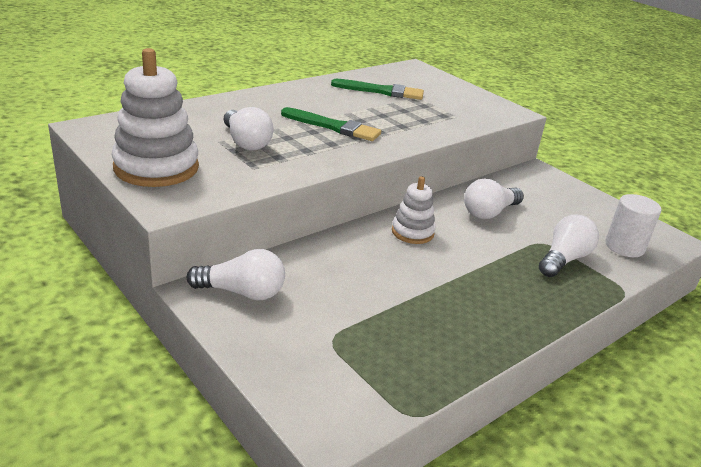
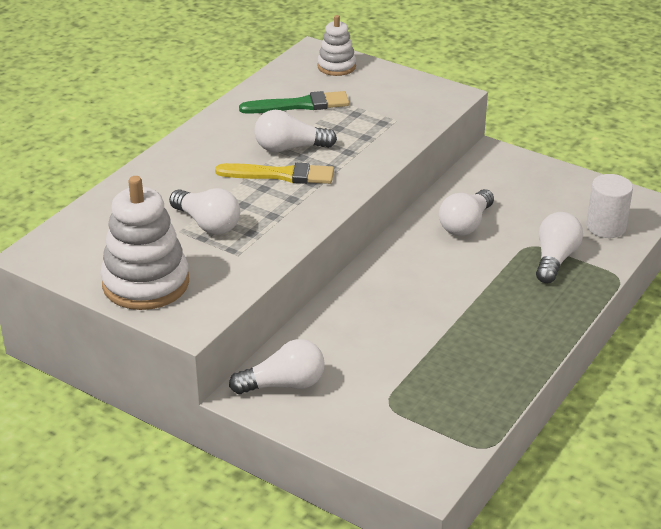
camera: 15 degrees left, 5 degrees up
(333, 127) = (280, 175): green brush -> yellow brush
(354, 113) = (290, 148): none -> white light bulb
(412, 232) = (403, 271): white stacking toy -> white stacking toy (336, 66)

